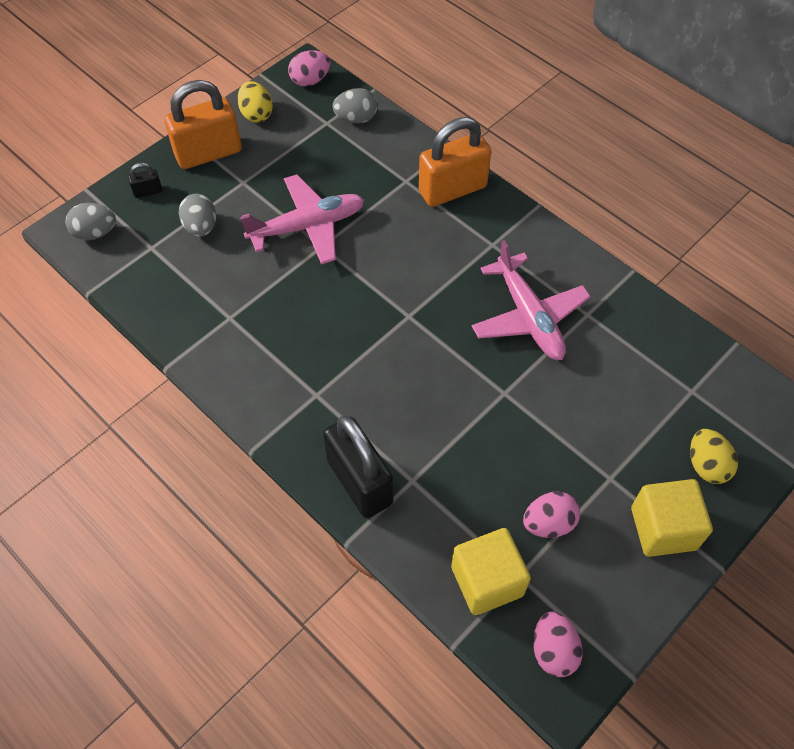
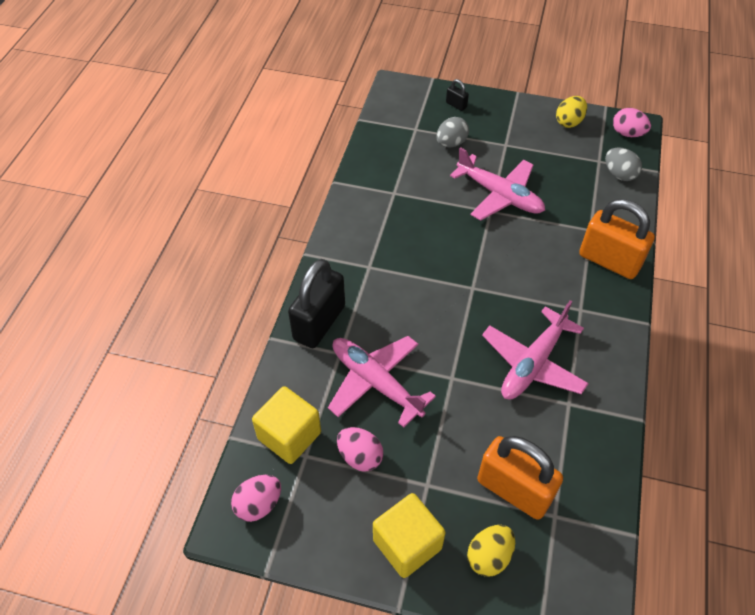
camera: 60 degrees right, 5 degrees down
(95, 233) = (404, 99): grey egg -> none
(208, 153) = (513, 116): orange padlock -> orange padlock (514, 490)
(469, 464) = (375, 382): none -> pink plane

